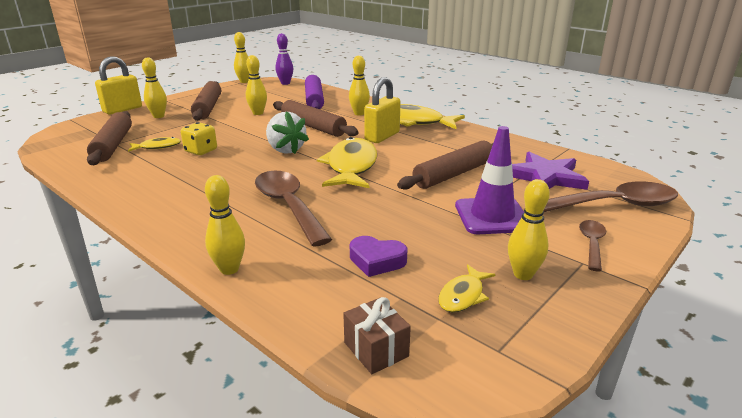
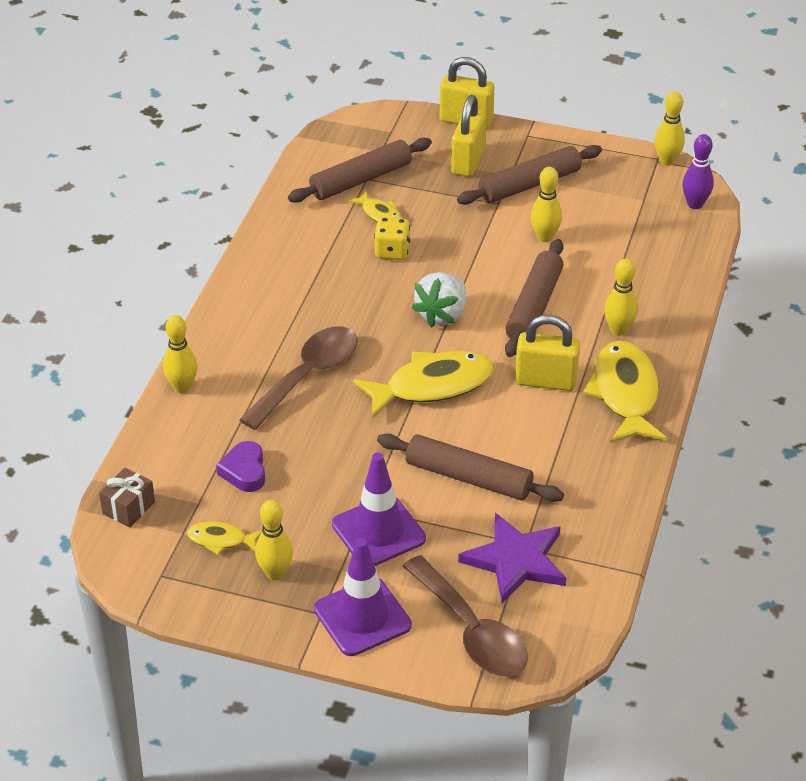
camera: 65 degrees right, 15 degrees up
(158, 116) = (467, 161): yellow bowling pin -> yellow padlock
(314, 100) = (642, 265): purple rolling pin -> none
(591, 244) = (362, 617): brown spoon -> purple traffic cone

